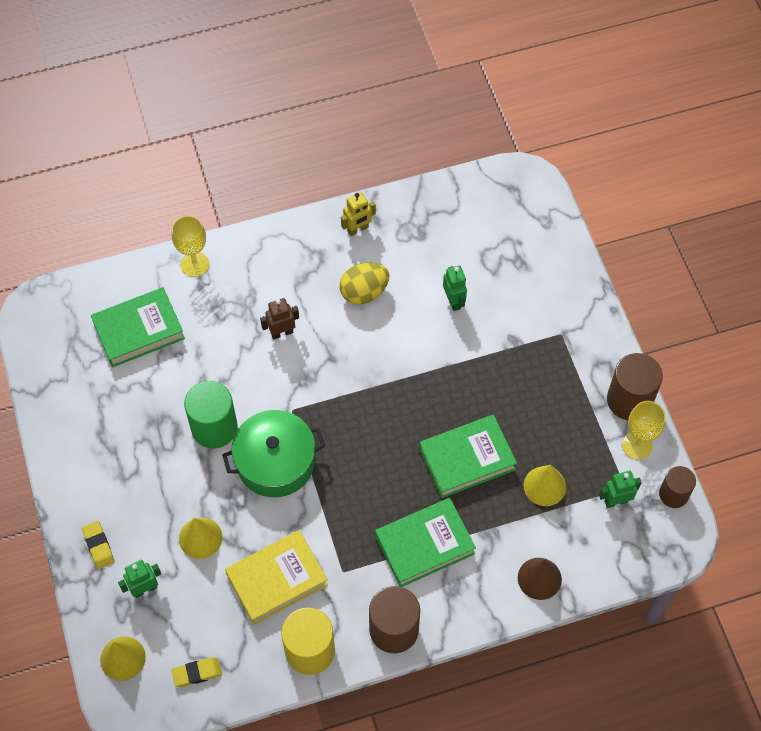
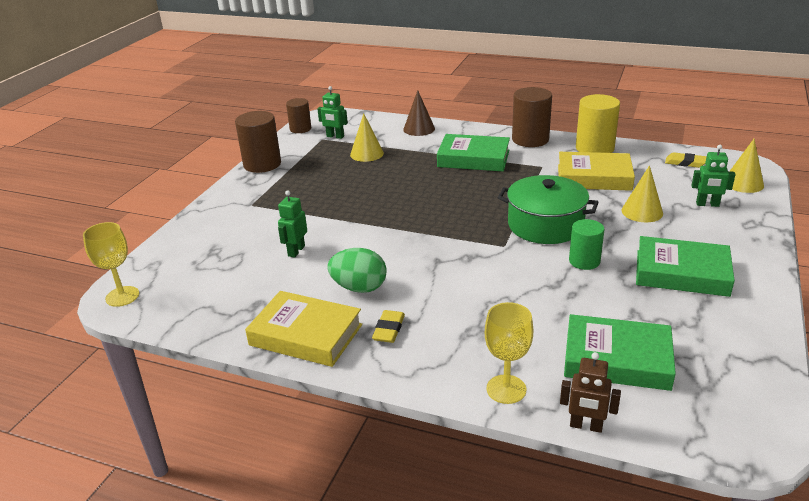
camera: 140 degrees left, 30 degrees down
(98, 546) = (740, 236): yellow eraser -> yellow eraser (389, 329)
(214, 427) = (584, 261): green cylinder -> green cylinder, size x0.63
(282, 332) = (464, 294): brown robot -> brown robot (586, 426)
(358, 229) = (306, 335): yellow robot -> yellow book
(364, 292) = (359, 288): yellow egg -> green egg
(467, 459) = (400, 178): green book -> green book (681, 273)
(637, 445) = (289, 148): yellow goblet -> yellow goblet (122, 296)

